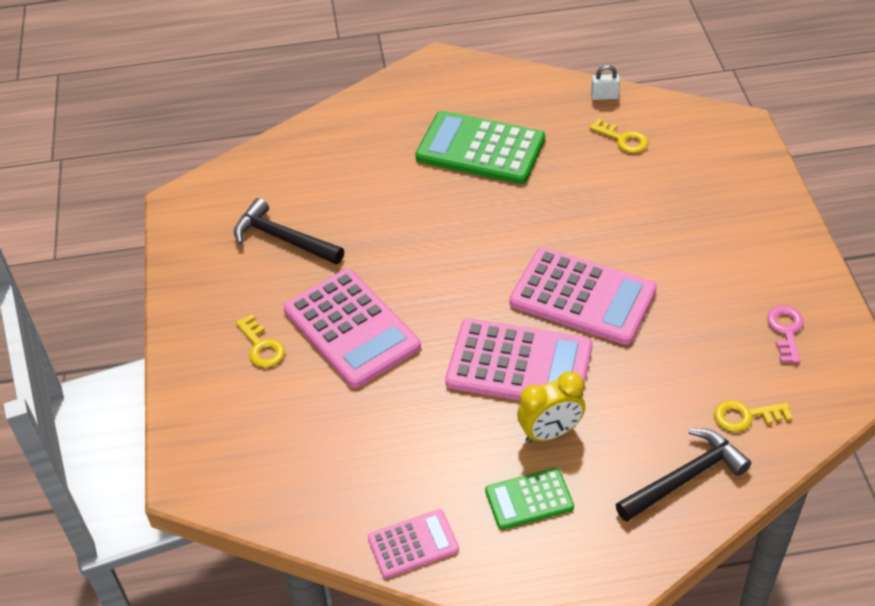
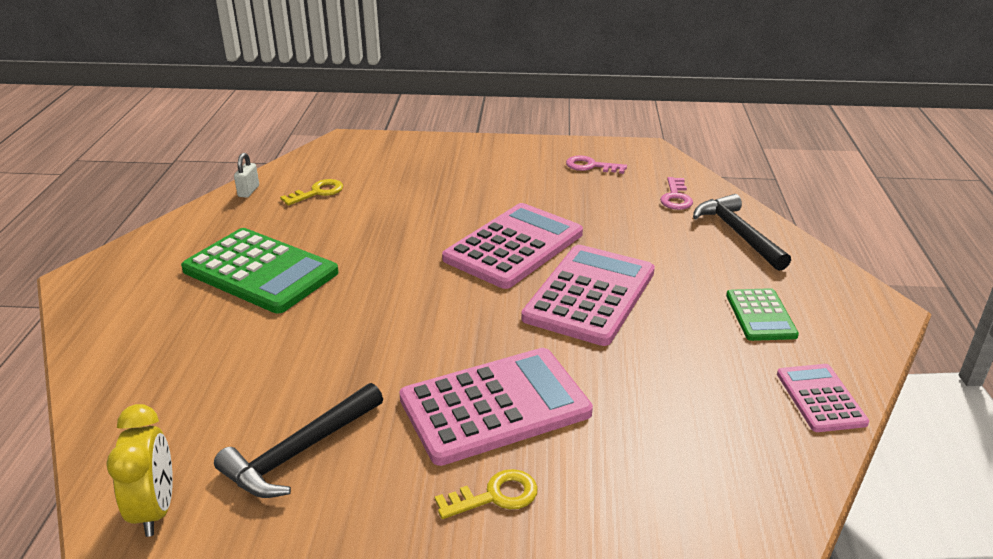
camera: 80 degrees left, 15 degrees down
(480, 149) = (260, 271): green calculator -> green calculator turned 90 degrees counterclockwise
(550, 433) = (680, 291): yellow clock -> yellow clock (155, 509)
(745, 416) = (676, 197): yellow key -> pink key

